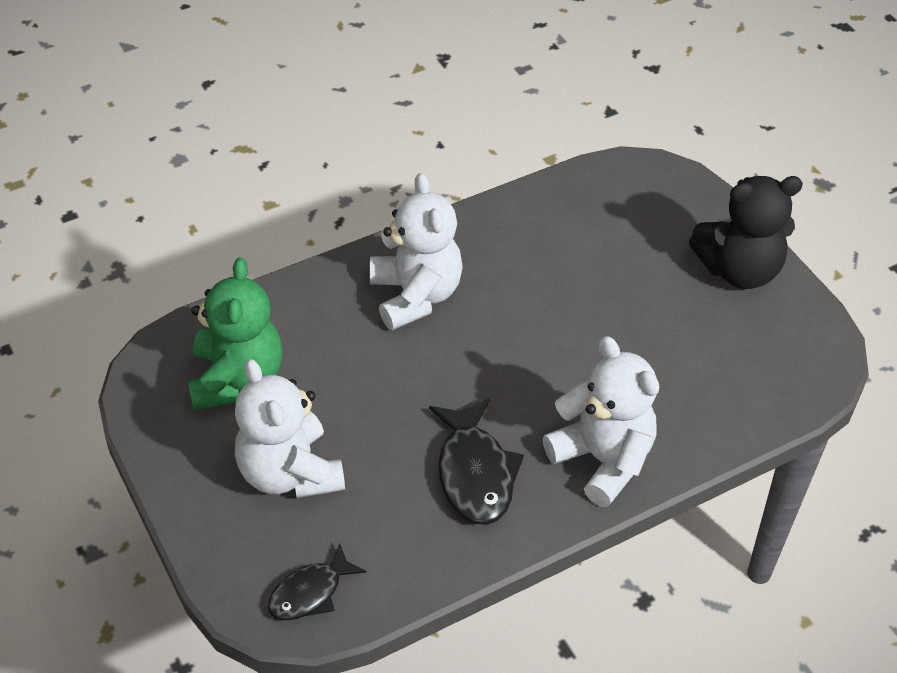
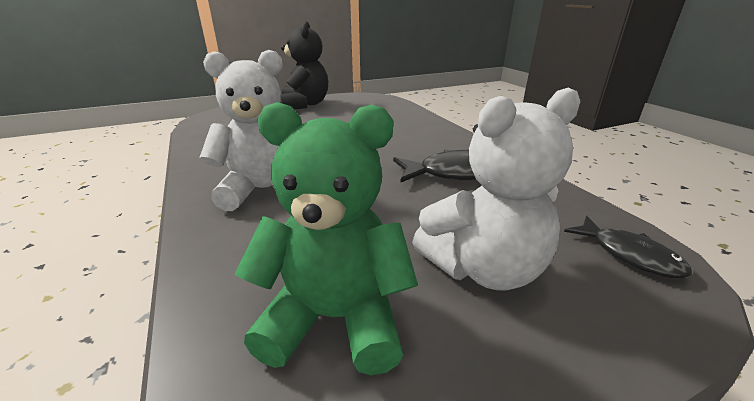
camera: 85 degrees left, 20 degrees down
(602, 459) = (437, 138): white teddy bear -> none

